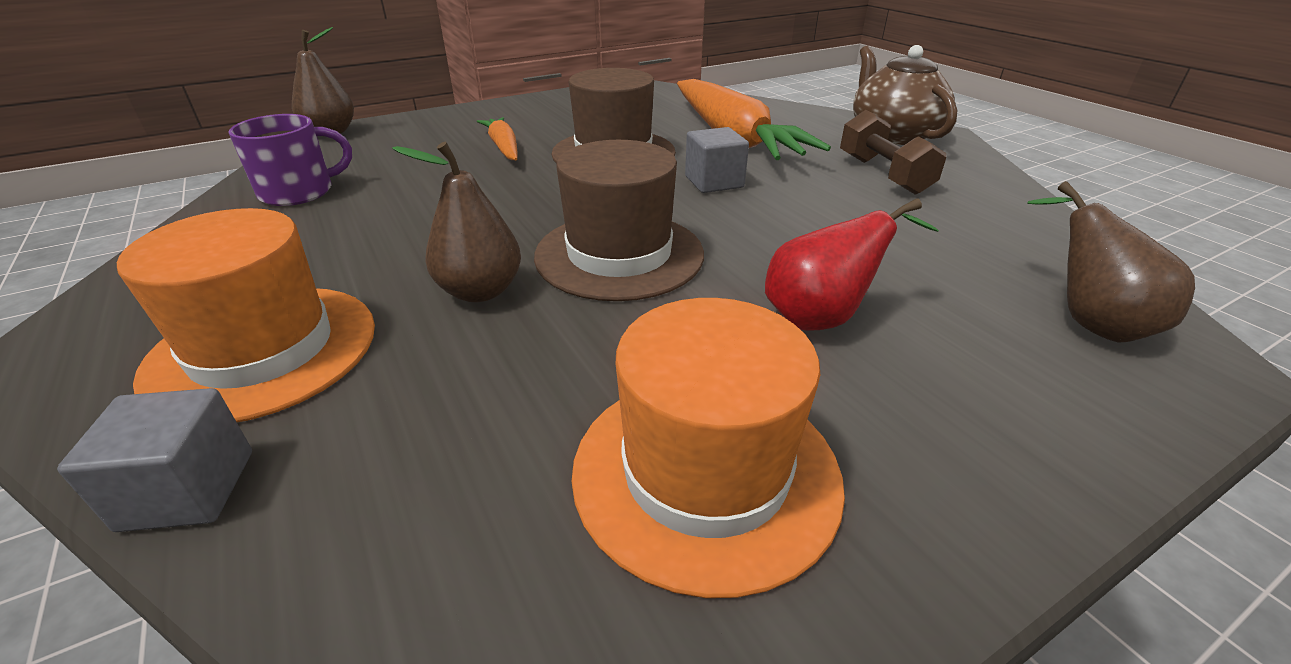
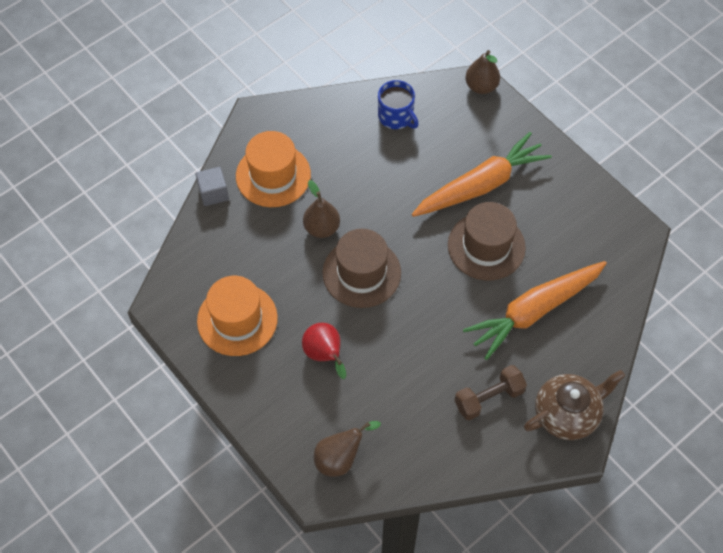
camera: 80 degrees right, 25 degrees up
(299, 192) = (396, 116): purple mug -> blue mug
(503, 147) = (480, 185): orange carrot -> orange carrot, size x2.04
(714, 182) = (455, 305): grey cube -> none

